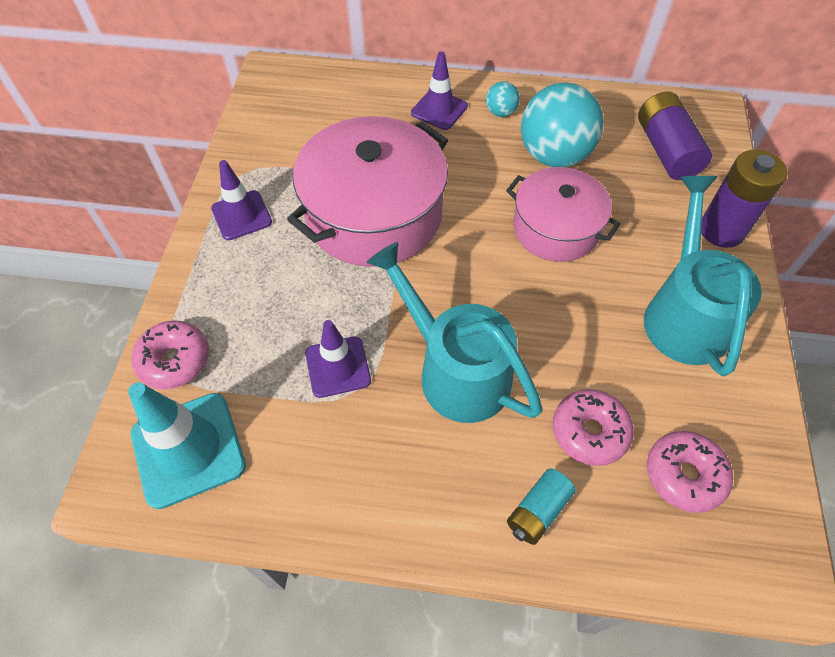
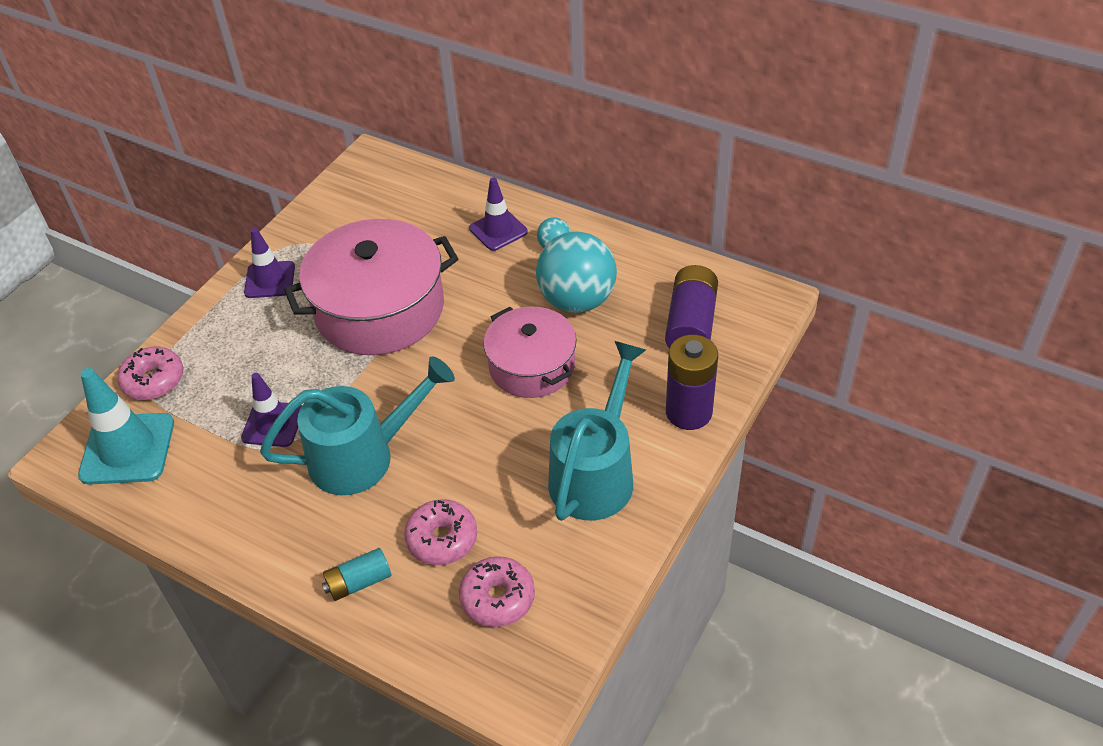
camera: 25 degrees right, 10 degrees down
(454, 370) = (364, 456): turquoise watering can -> turquoise watering can turned 90 degrees clockwise

